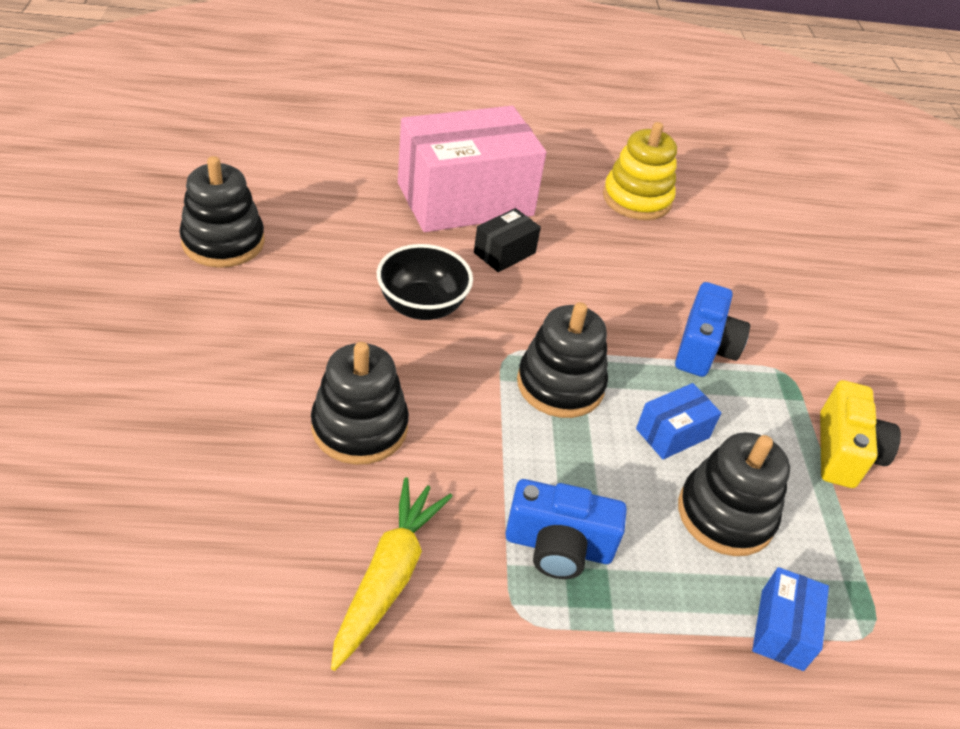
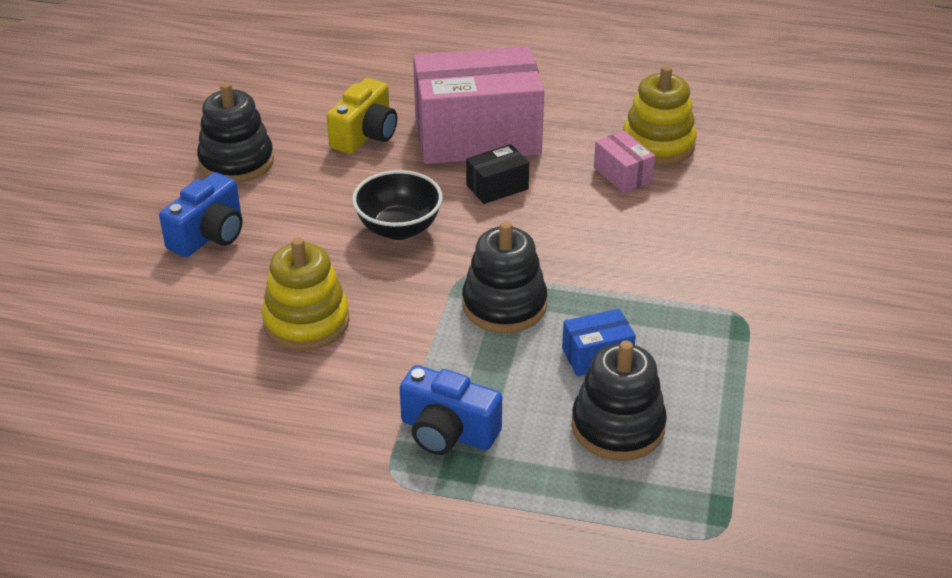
camera: 20 degrees right, 5 degrees down
(359, 427) = (306, 322): black stacking toy -> yellow stacking toy
(388, 576) = (291, 435): yellow carrot -> none
(617, 232) = (622, 175): none -> pink box
(704, 348) = (664, 287): blue camera -> blue camera (209, 235)
(782, 629) = (628, 521): blue box -> none
(844, 452) = (768, 390): yellow camera -> yellow camera (365, 135)

